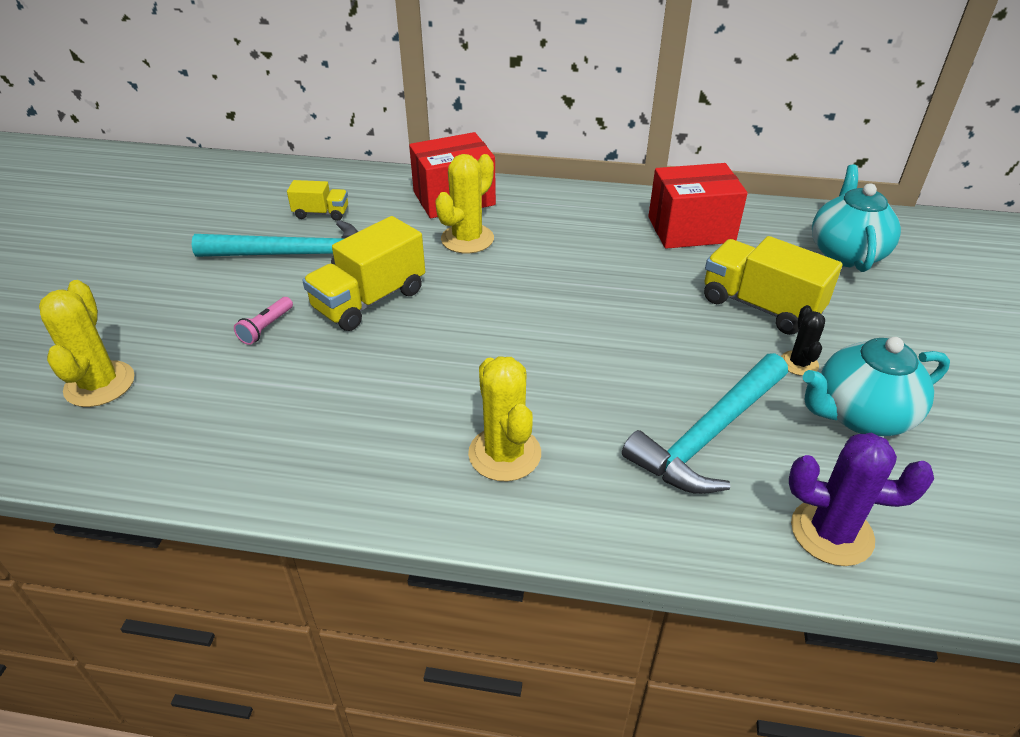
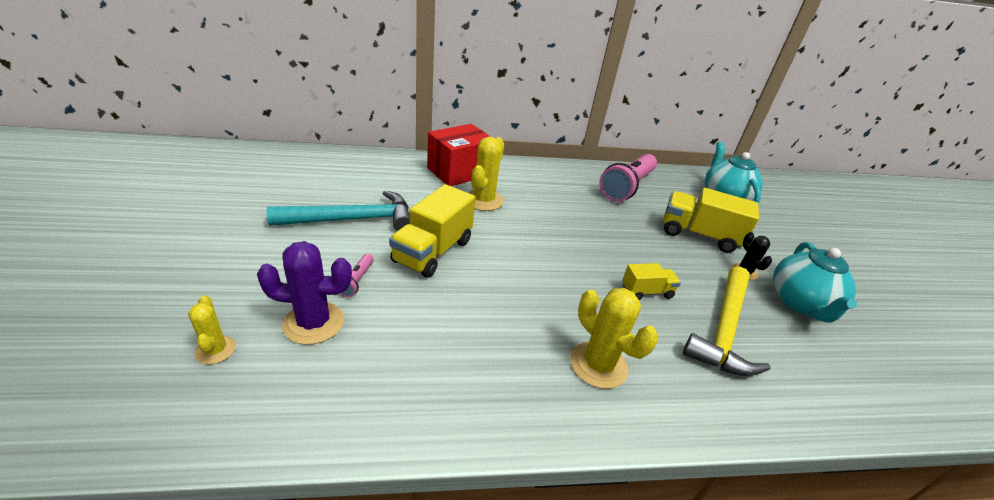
camera: 20 degrees left, 5 degrees down
(100, 384) = (216, 350): yellow cactus -> yellow cactus, size x0.58
(321, 213) = (362, 186): yellow truck -> yellow truck (646, 291)
(691, 229) = (627, 187): red box -> pink flashlight
(708, 435) = (724, 330): turquoise hammer -> yellow hammer
(831, 532) = (840, 391): purple cactus -> purple cactus (313, 323)
(860, 415) = (800, 303): turquoise teapot -> turquoise teapot turned 45 degrees counterclockwise

